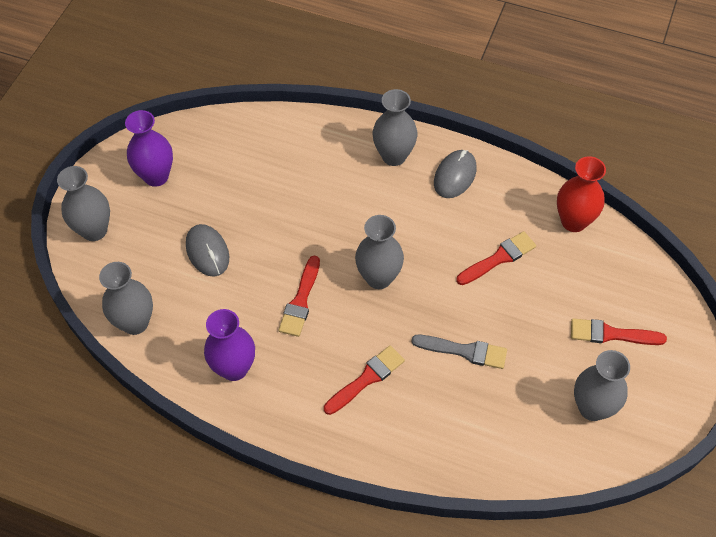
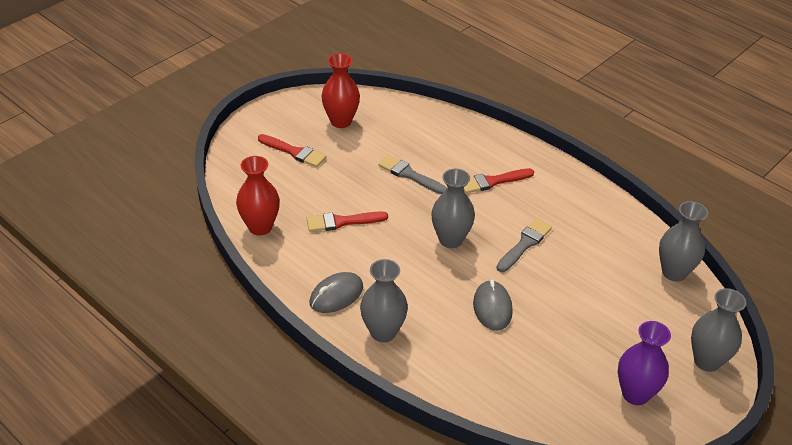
camera: 160 degrees left, 15 degrees down
(207, 252) = (597, 306): grey mouse -> grey mouse (492, 308)
(234, 368) = (595, 217): purple vase -> none
(301, 300) = (524, 244): red brush -> grey brush
(592, 408) = (341, 121): grey vase -> red vase

